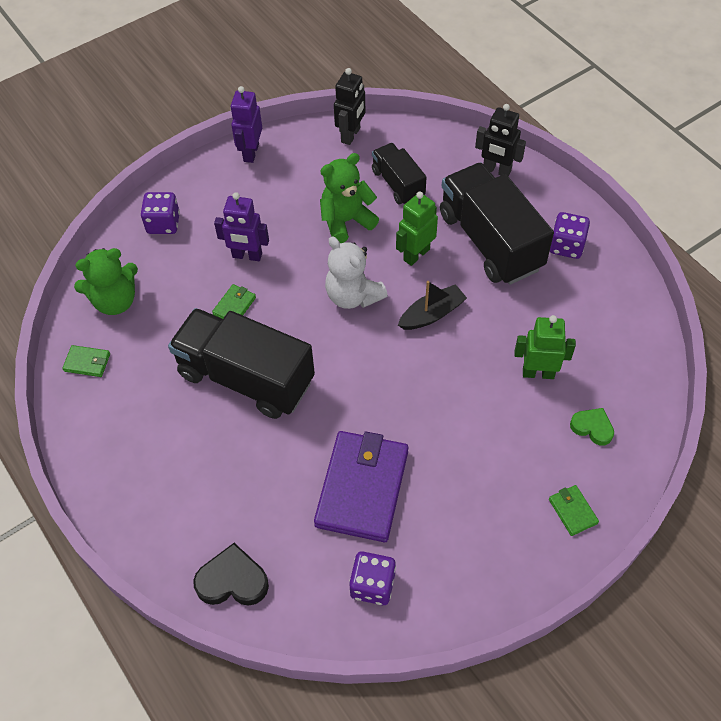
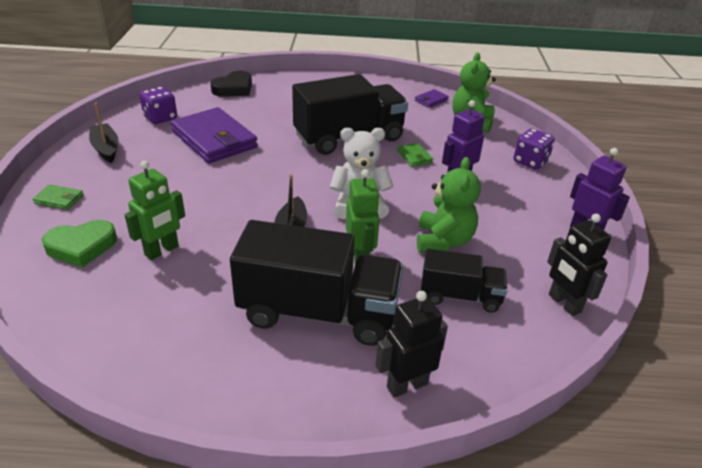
camera: 125 degrees right, 20 degrees down
(87, 362) = (431, 100): green wallet -> purple wallet
(475, 568) = (106, 148): none -> black boat
(566, 246) = (243, 365): purple dice -> none
(592, 427) = (81, 247): green heart -> green heart, size x1.53

